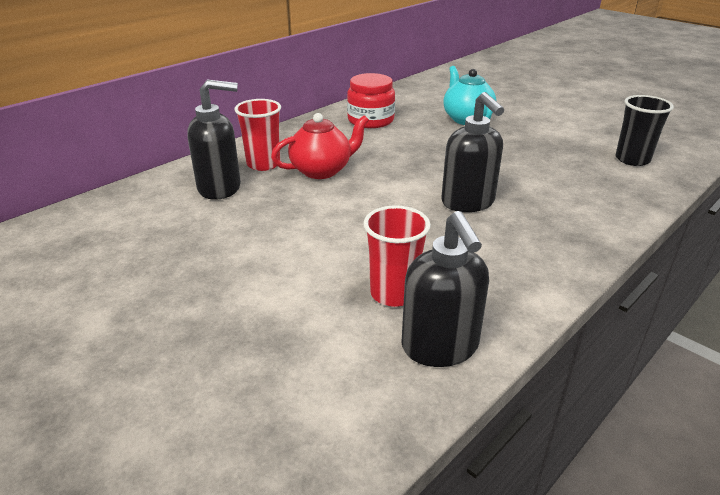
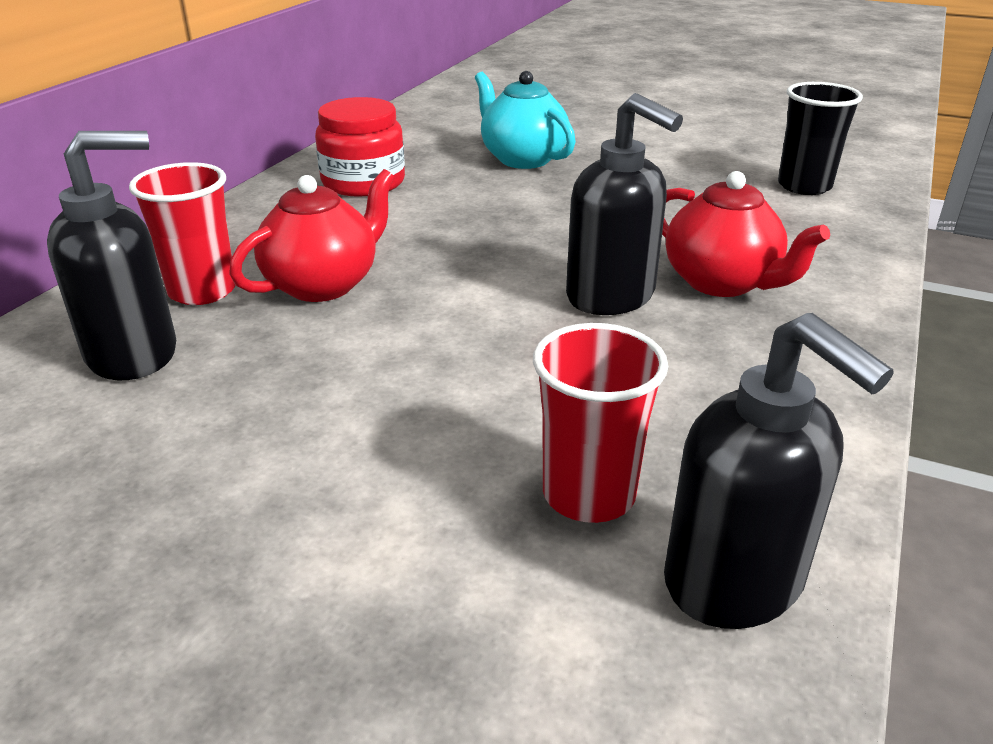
camera: 20 degrees left, 0 degrees up
(537, 206) = (722, 282): none -> red teapot

